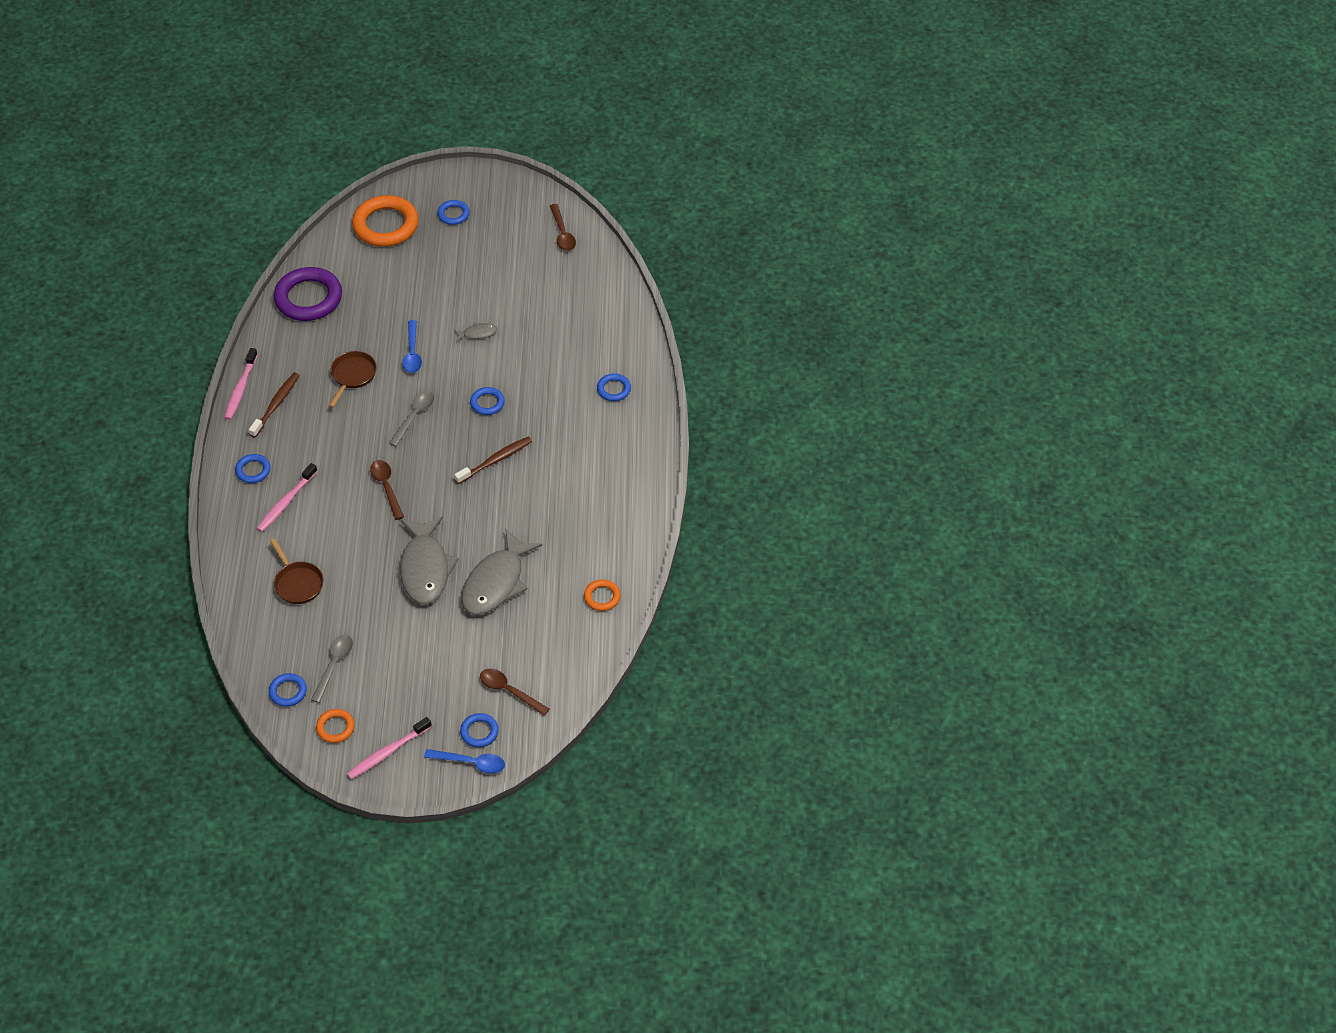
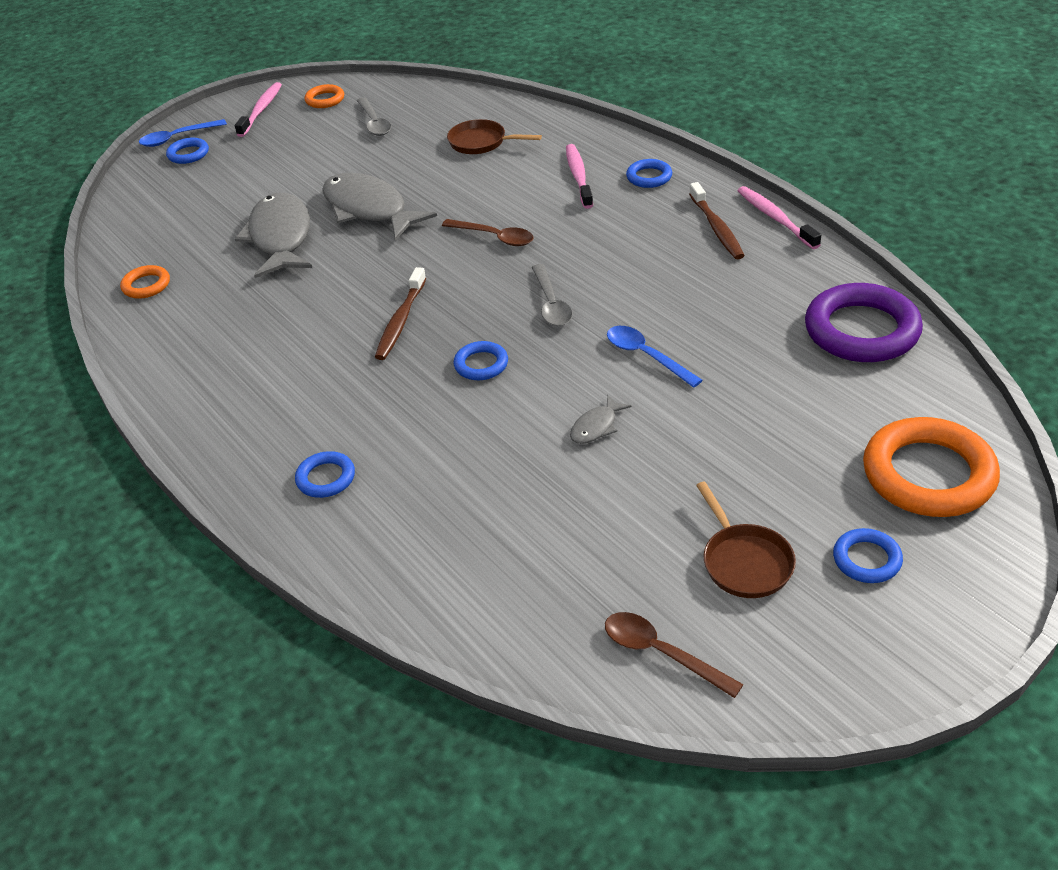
camera: 145 degrees right, 10 degrees down
(288, 691) = (394, 95): blue ring -> none
(352, 376) = (679, 295): brown pan -> brown pan (744, 562)
(509, 691) = (185, 185): brown spoon -> none

